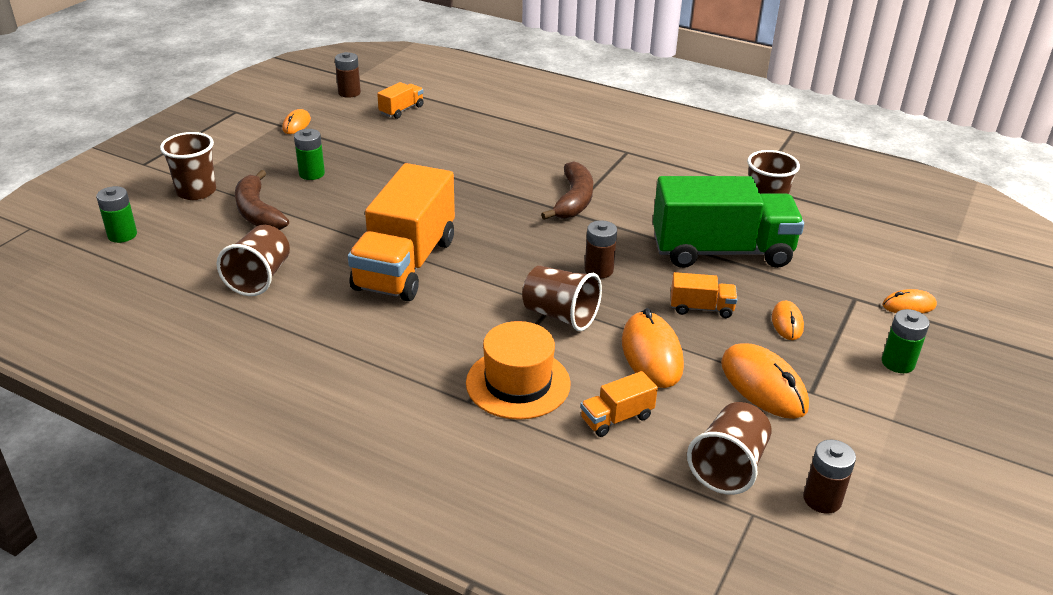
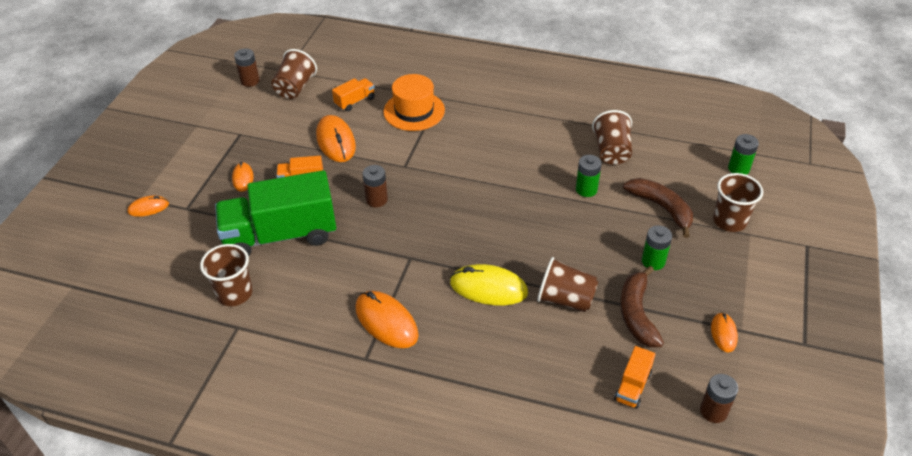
camera: 170 degrees right, 10 degrees up
(405, 264) = (519, 180): orange truck -> none
(493, 178) = (488, 288): none -> yellow mouse
(560, 315) = (398, 158): brown cup -> brown cup (565, 299)
(573, 200) = (408, 272): brown banana -> brown banana (637, 314)
(763, 385) = (268, 133): orange mouse -> orange mouse (386, 322)
(898, 363) = (177, 161): green battery -> green battery (586, 189)

